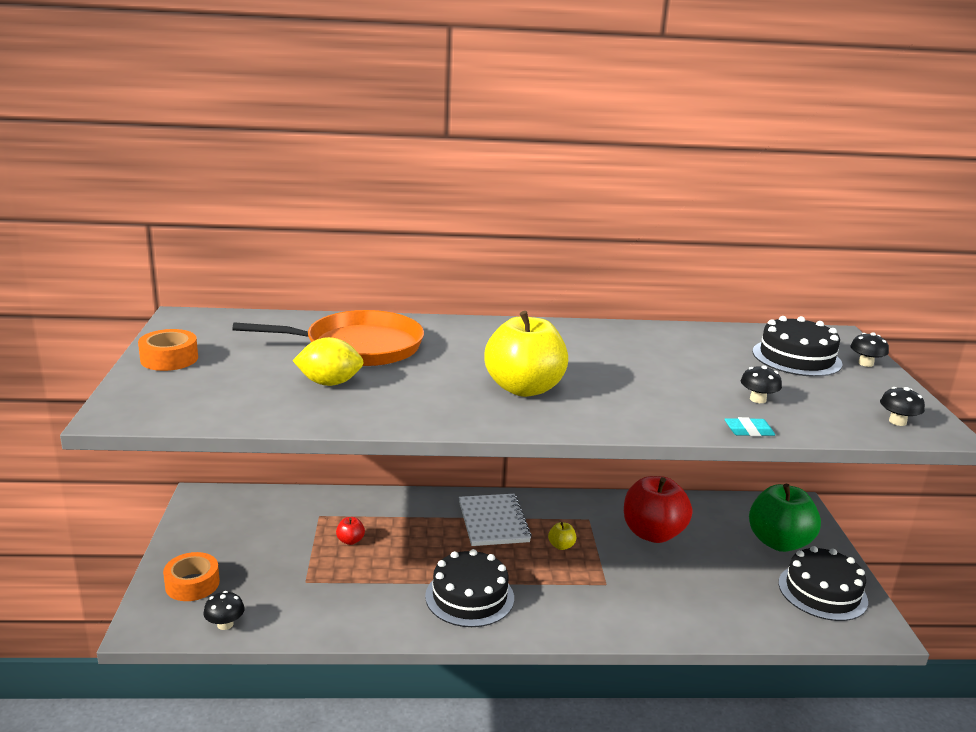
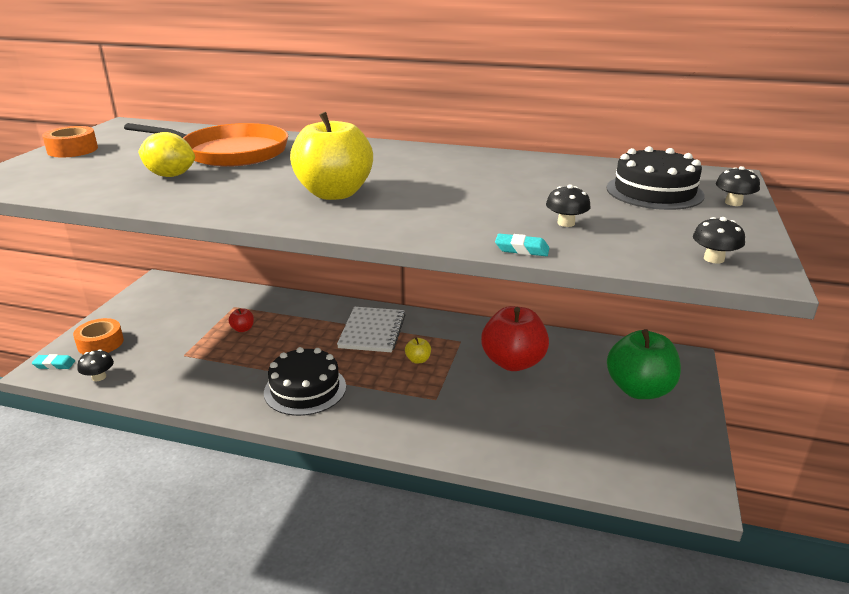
camera: 20 degrees right, 5 degrees up
(156, 619) = (54, 365): none -> turquoise eraser
(822, 592) = (656, 444): black cake -> none

